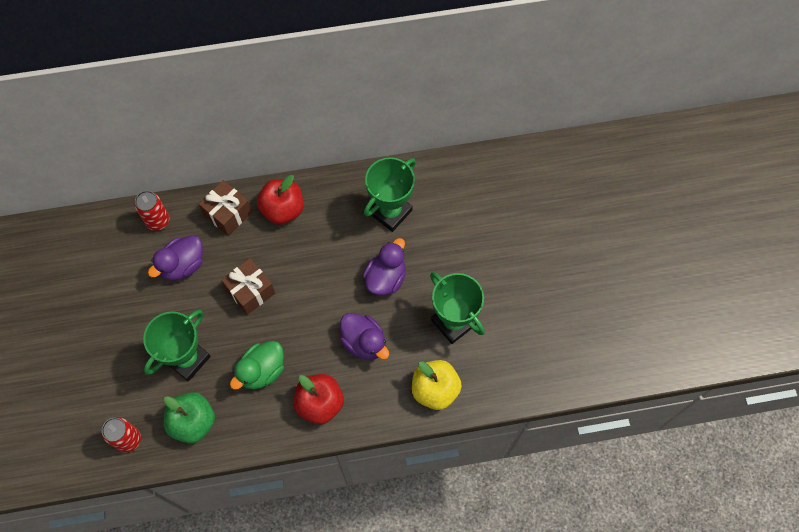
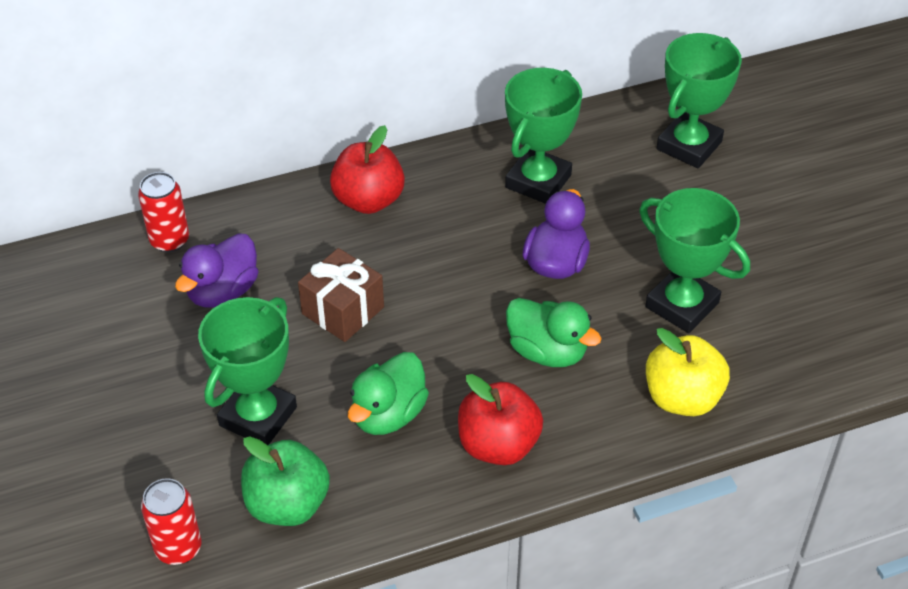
camera: 10 degrees left, 20 degrees down
(228, 214) = (282, 217): brown gift -> none
(364, 342) = (547, 351): purple duck -> green duck
(492, 199) = (689, 145): none -> green trophy

